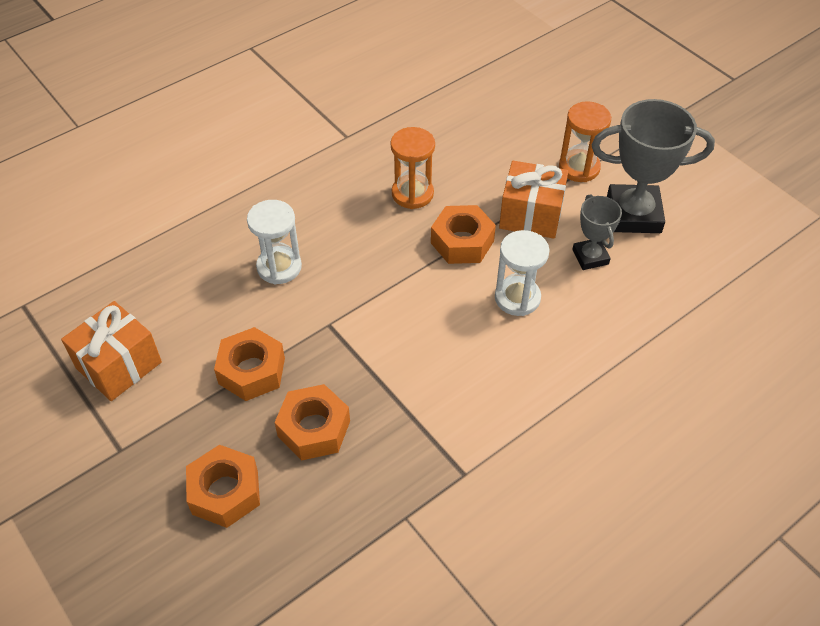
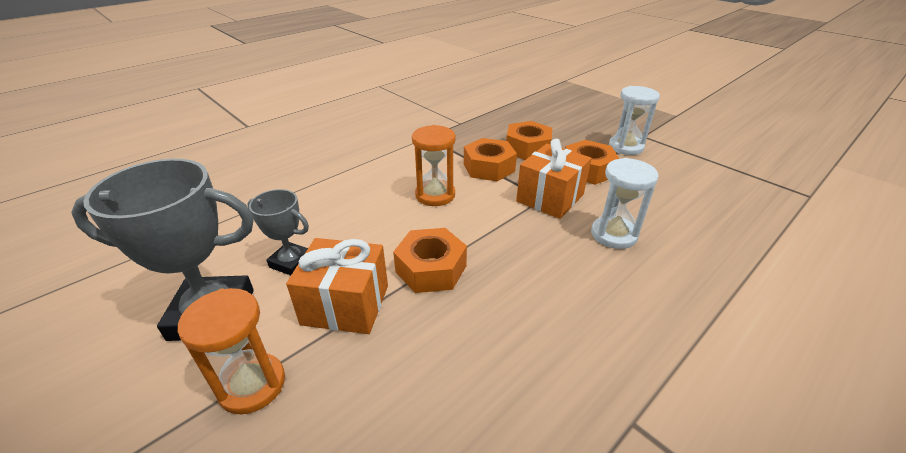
camera: 175 degrees right, 15 degrees down
(119, 365) = (687, 168): orange gift -> orange gift (550, 198)
(225, 492) = (567, 126): orange nut -> orange nut (489, 167)
(412, 194) = (498, 323): orange hourglass -> orange hourglass (435, 195)
(517, 298) = (378, 223): white hourglass -> white hourglass (625, 147)
(590, 257) = (291, 262): grey trophy -> grey trophy turned 45 degrees counterclockwise

